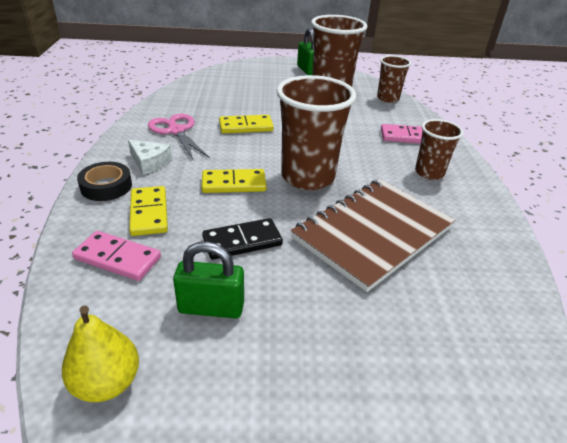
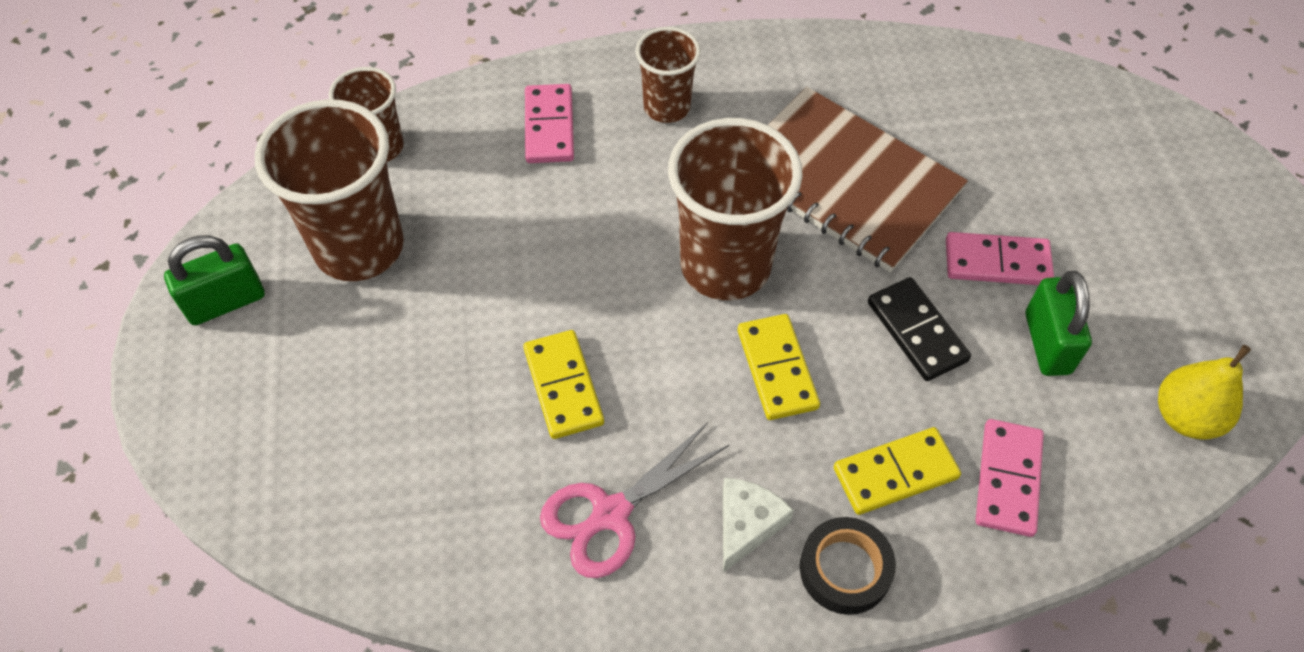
camera: 95 degrees left, 20 degrees up
(292, 297) = (997, 262): none -> pink domino

